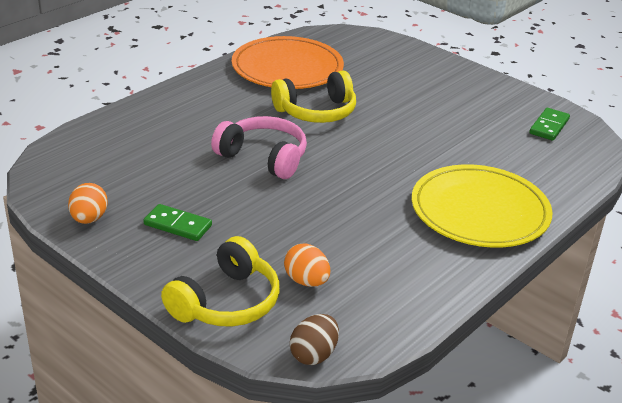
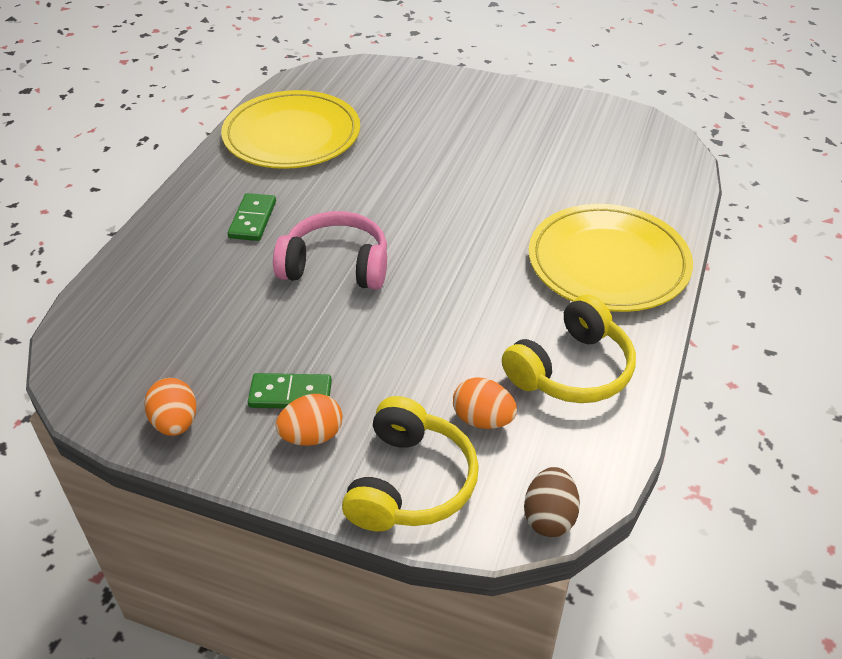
camera: 20 degrees left, 10 degrees up
(176, 254) = (312, 436): none -> orange egg
(287, 68) = (292, 135): orange plate -> yellow plate
(316, 112) = (359, 185): yellow headphones -> yellow headphones (571, 370)
(549, 126) = (613, 133): green domino -> green domino (253, 220)

